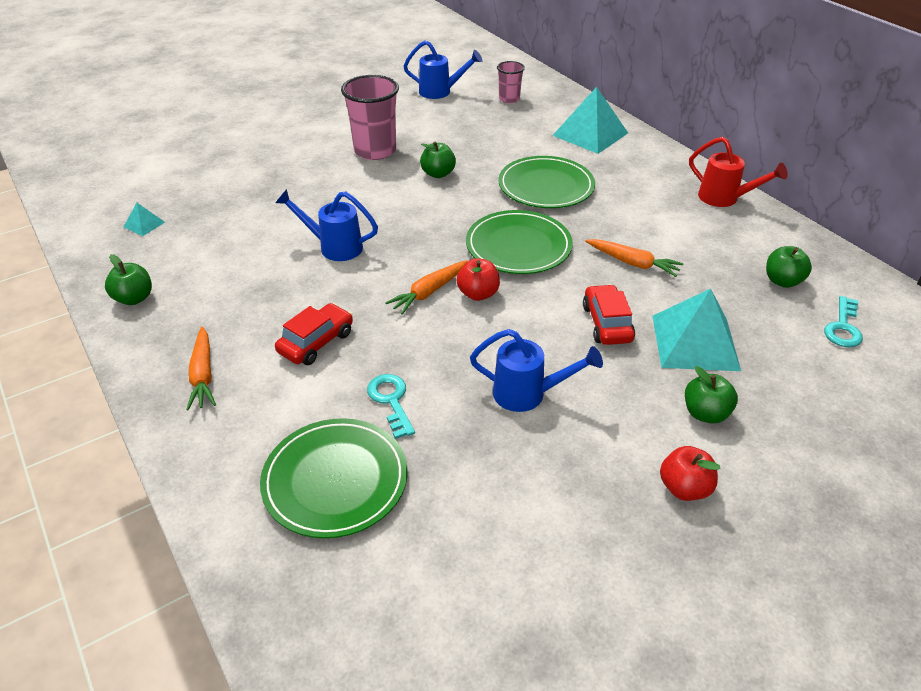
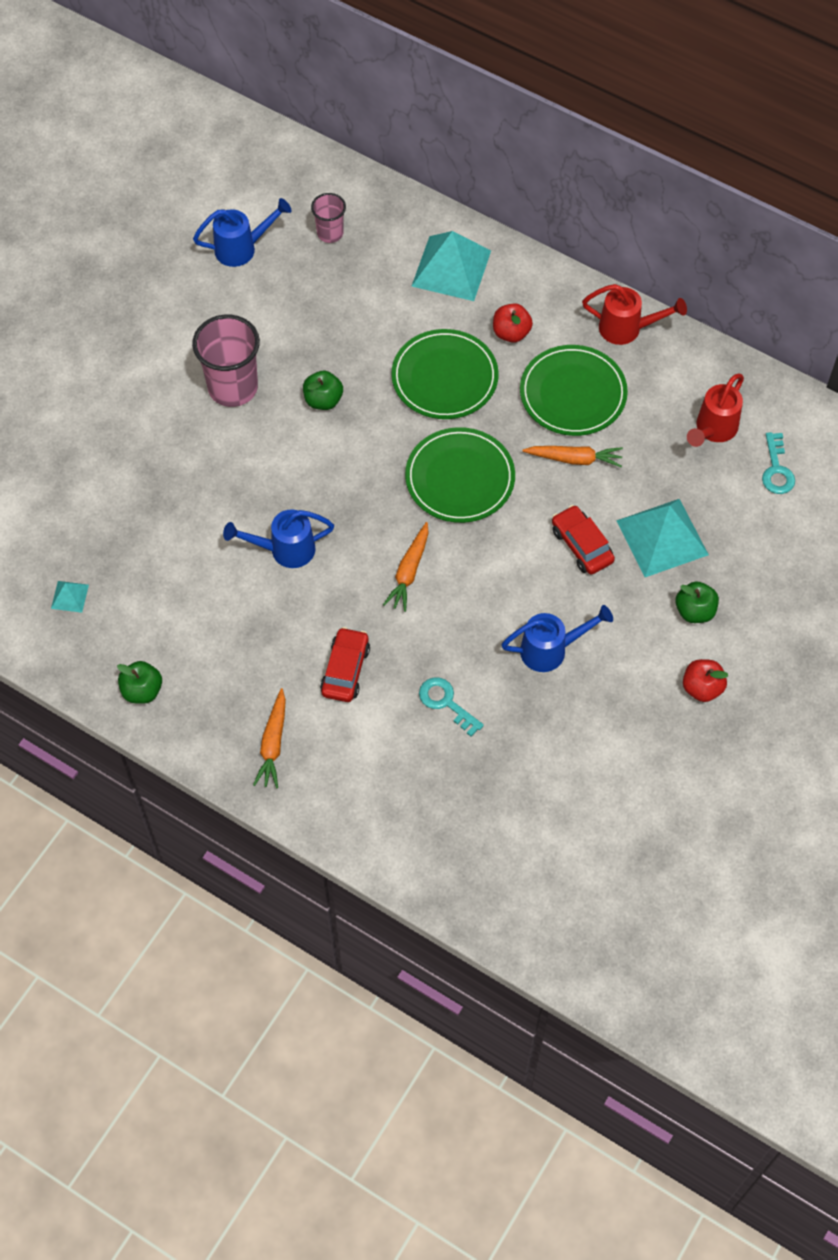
camera: 25 degrees left, 20 degrees up
(203, 375) = (273, 744): orange carrot -> orange carrot turned 45 degrees clockwise
(335, 480) = (447, 791): green plate -> green plate (573, 393)
(478, 294) = (454, 555): red apple -> red apple (511, 333)
(782, 281) = (713, 430): green apple -> red watering can

